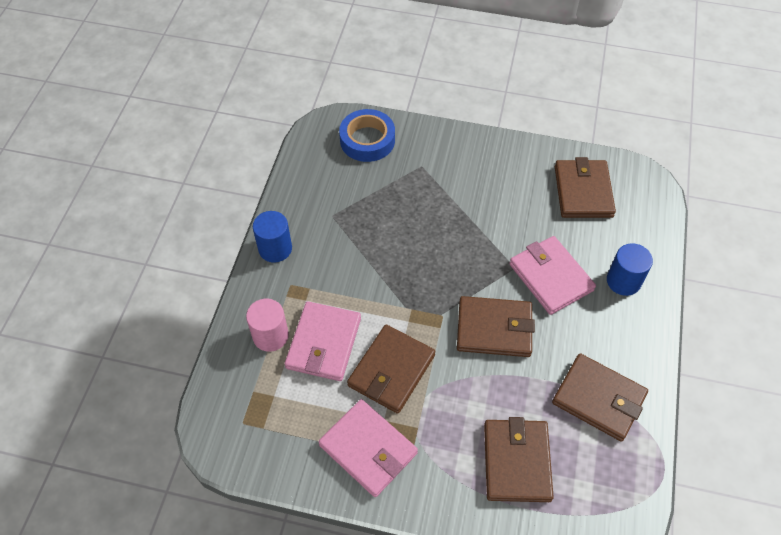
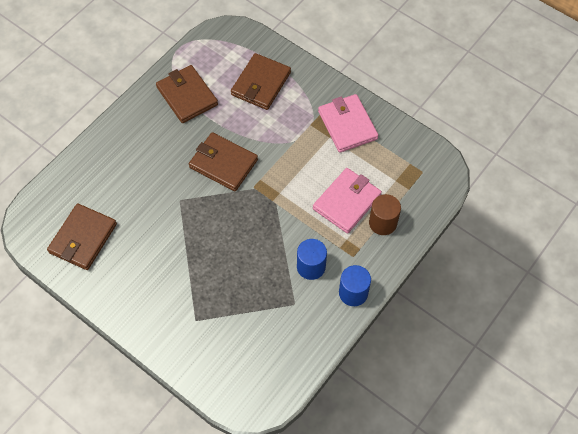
camera: 155 degrees left, 5 degrees up
(270, 336) = (382, 223): pink cylinder -> brown cylinder
(367, 140) = (227, 369): blue tape -> none
(391, 370) = (309, 165): brown wallet -> none
(551, 277) = (159, 182): pink wallet -> none
(623, 281) = (111, 158): blue cylinder -> blue cylinder (311, 267)

